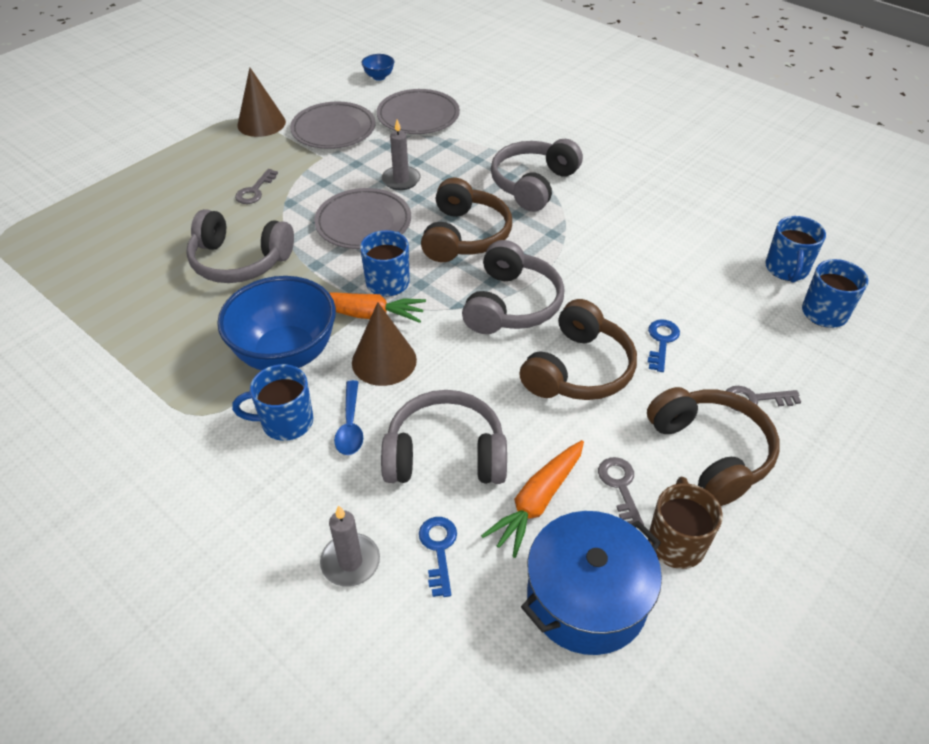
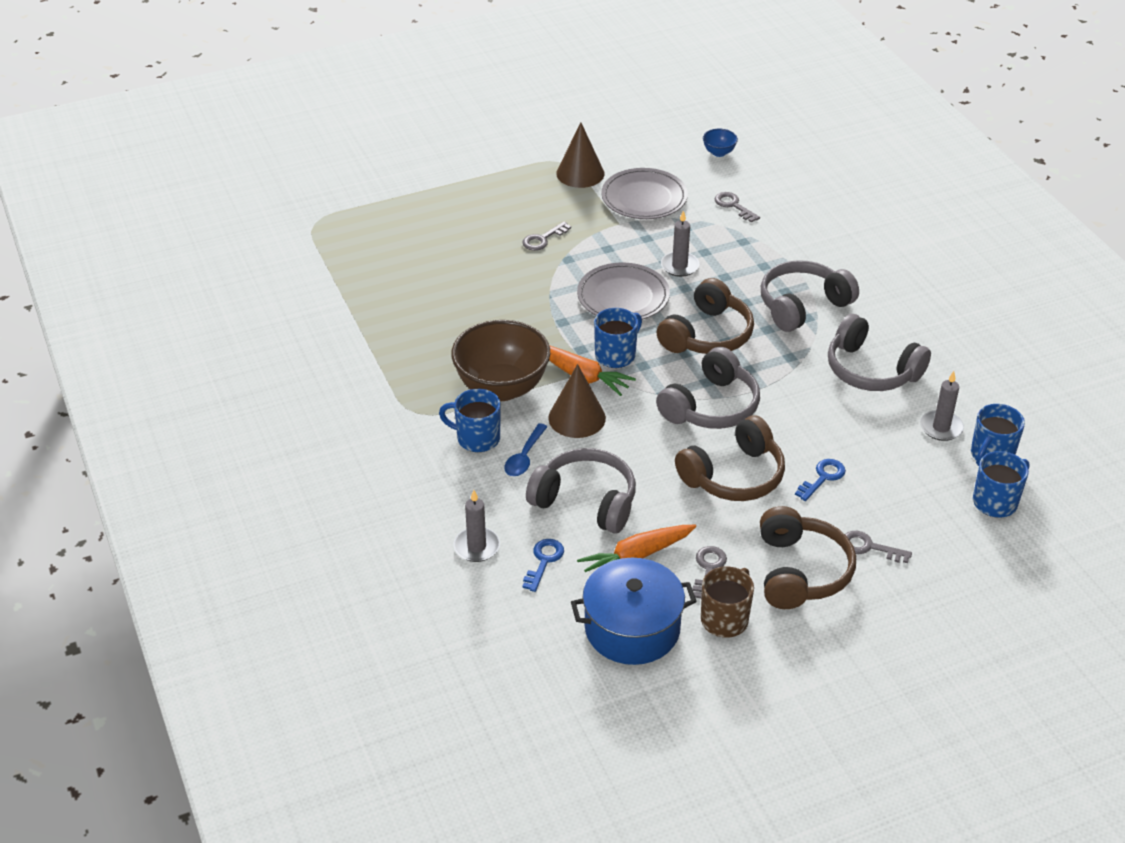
camera: 25 degrees right, 5 degrees down
(239, 261) = (500, 300): grey headphones -> grey headphones (871, 370)
(286, 354) = (502, 388): blue bowl -> brown bowl
(418, 116) = (733, 206): grey plate -> grey key
(727, 257) = (941, 427): none -> grey candle

